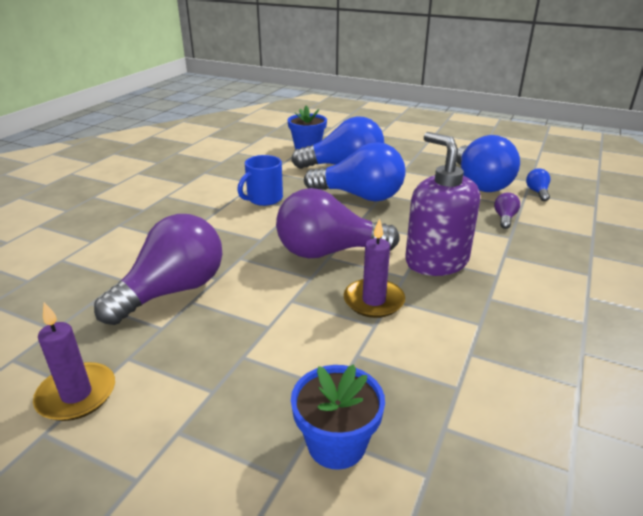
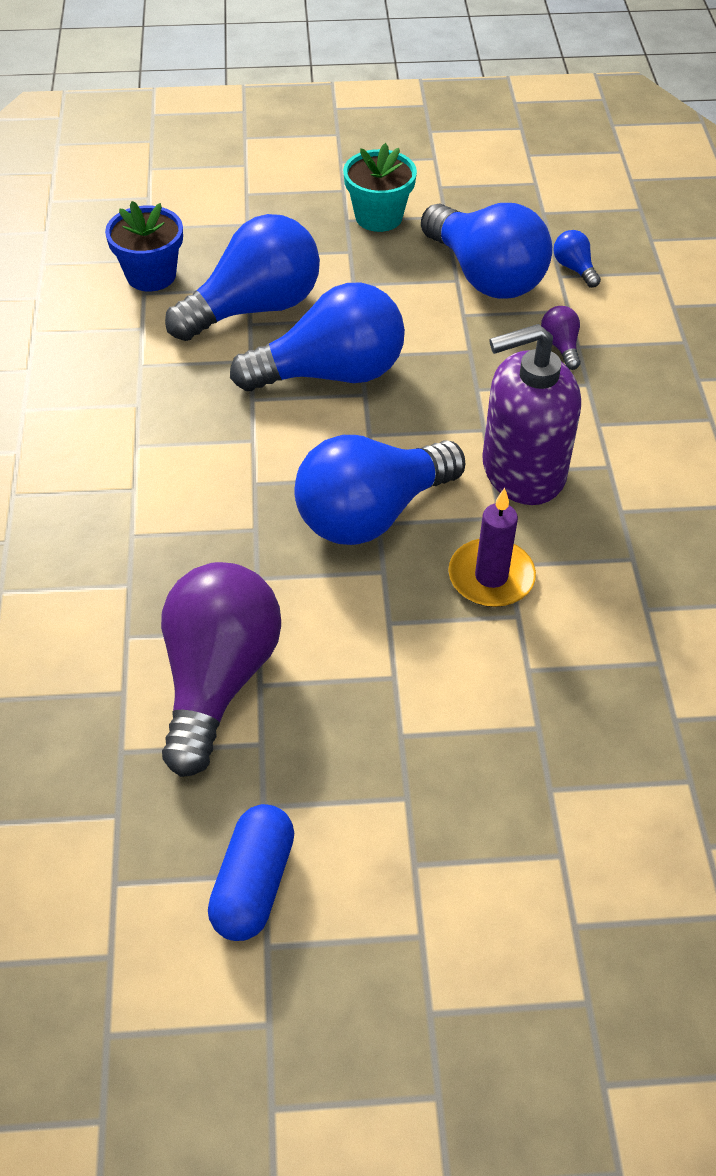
camera: 30 degrees left, 20 degrees up
(77, 395) = (253, 883): purple candle -> blue capsule
(263, 199) = (186, 438): blue mug -> none
(328, 252) = (371, 513): purple light bulb -> blue light bulb
(336, 444) = (586, 792): blue flower pot -> none
(436, 261) = (522, 471): purple soap dispenser -> purple soap dispenser turned 45 degrees counterclockwise
(437, 153) = (378, 217): none -> turquoise flower pot

